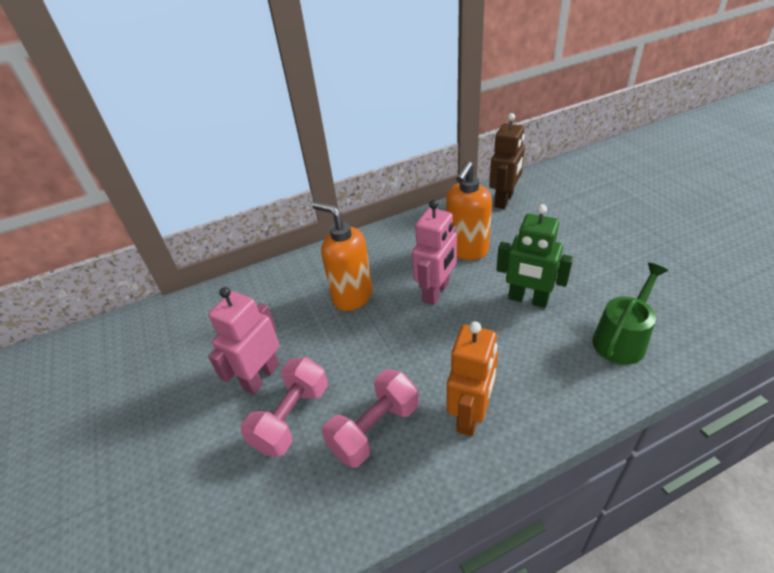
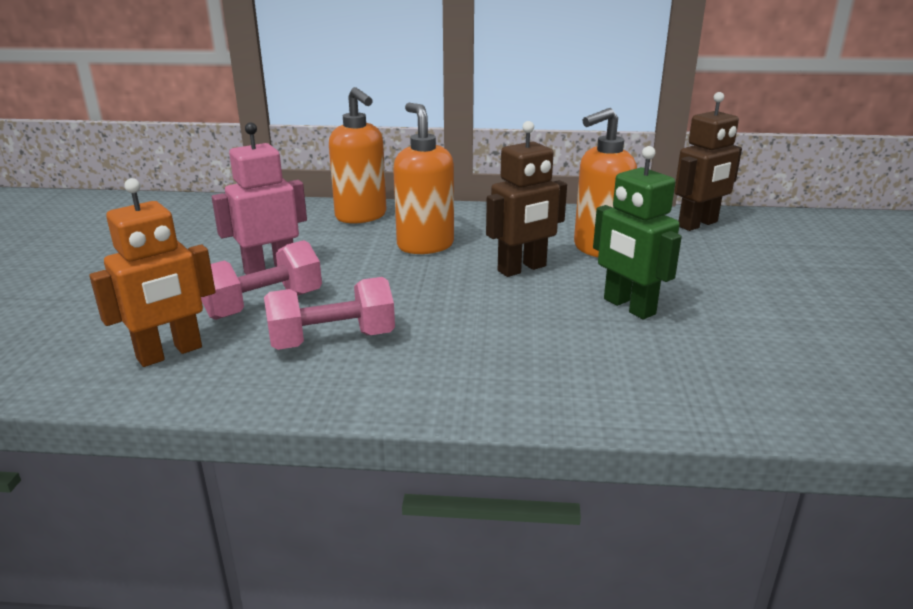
camera: 25 degrees right, 15 degrees down
(278, 284) = (361, 216): none -> orange soap dispenser
(436, 292) = (522, 269): pink robot -> brown robot
(471, 415) = (446, 367): orange robot -> orange robot (170, 353)
(622, 338) = (719, 376): green watering can -> none

